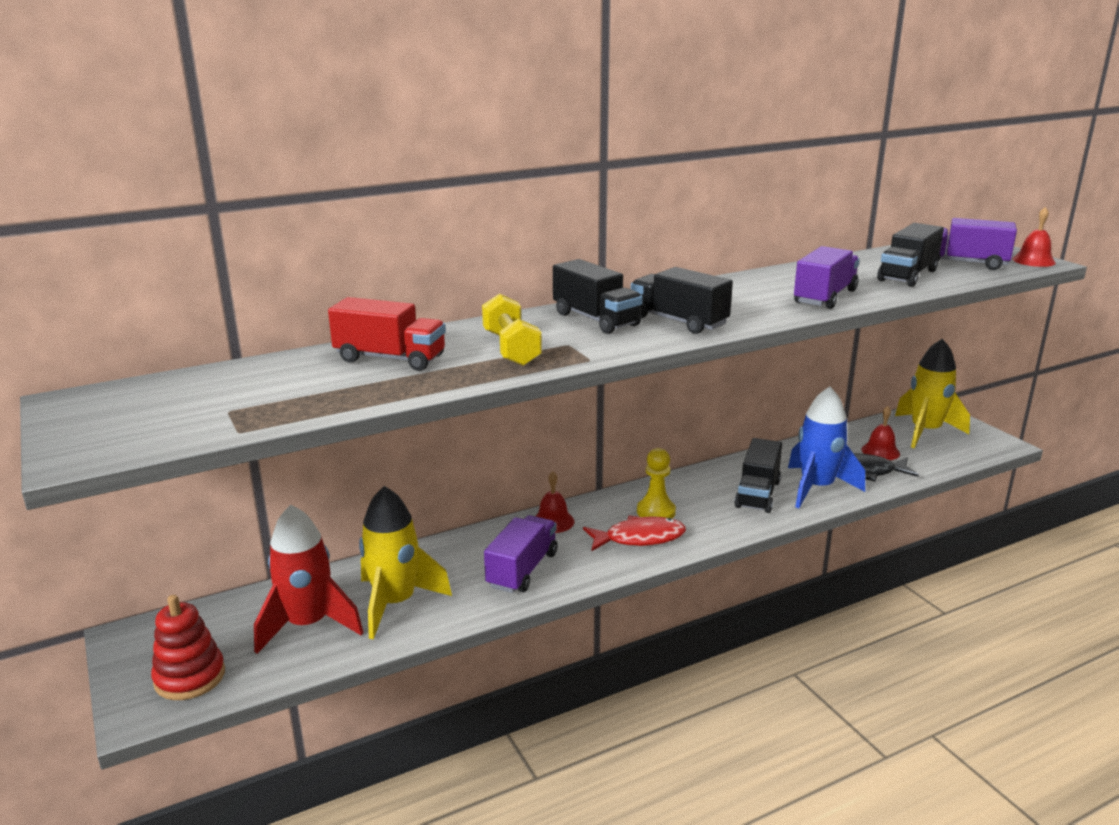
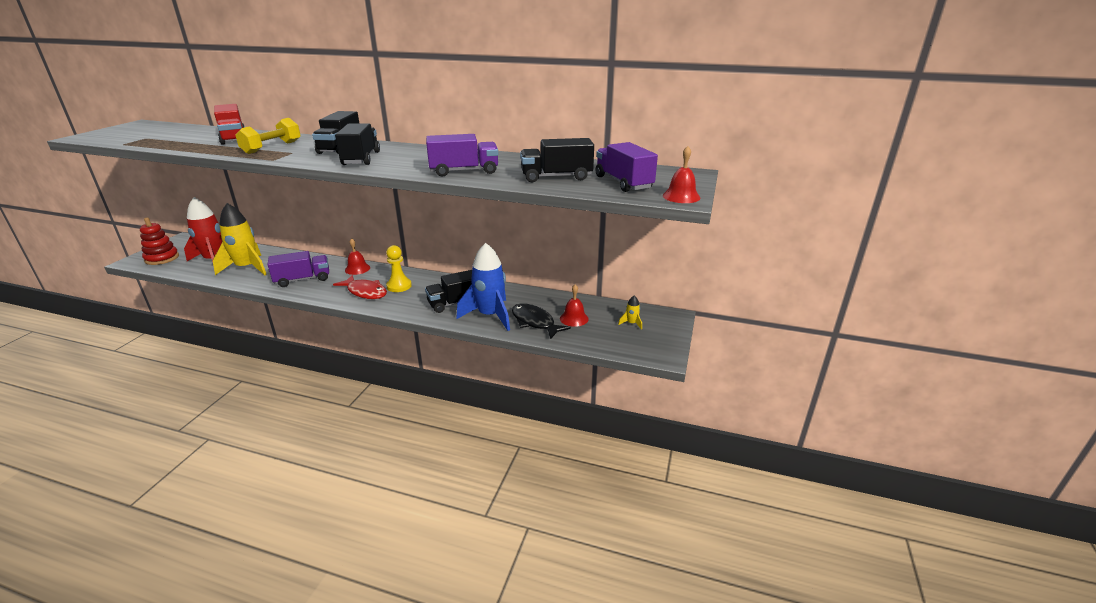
camera: 45 degrees right, 5 degrees up
(925, 432) = (631, 323): yellow rocket -> yellow rocket, size x0.40

